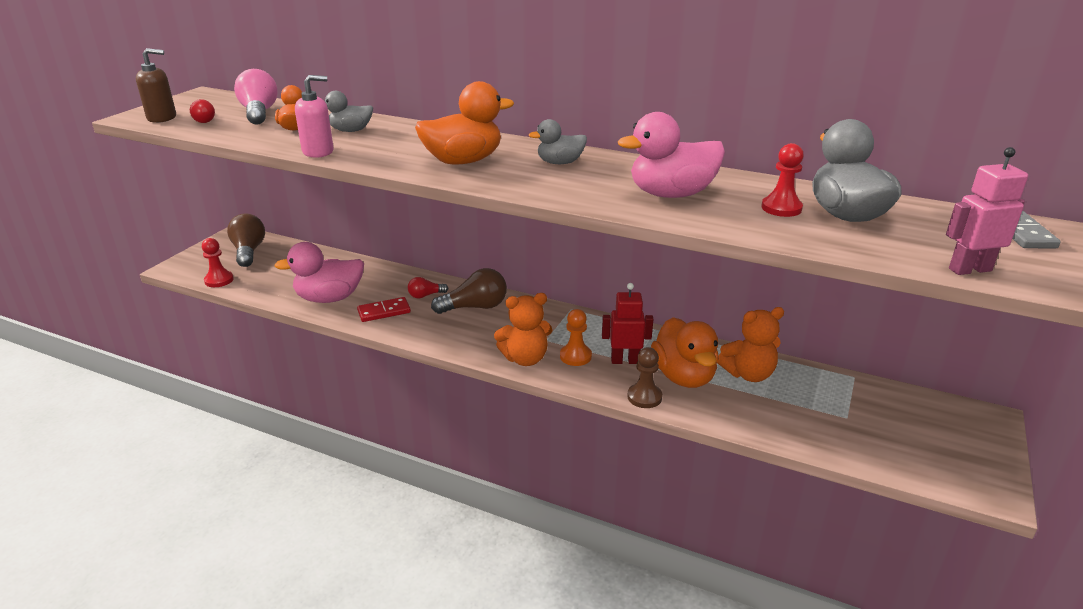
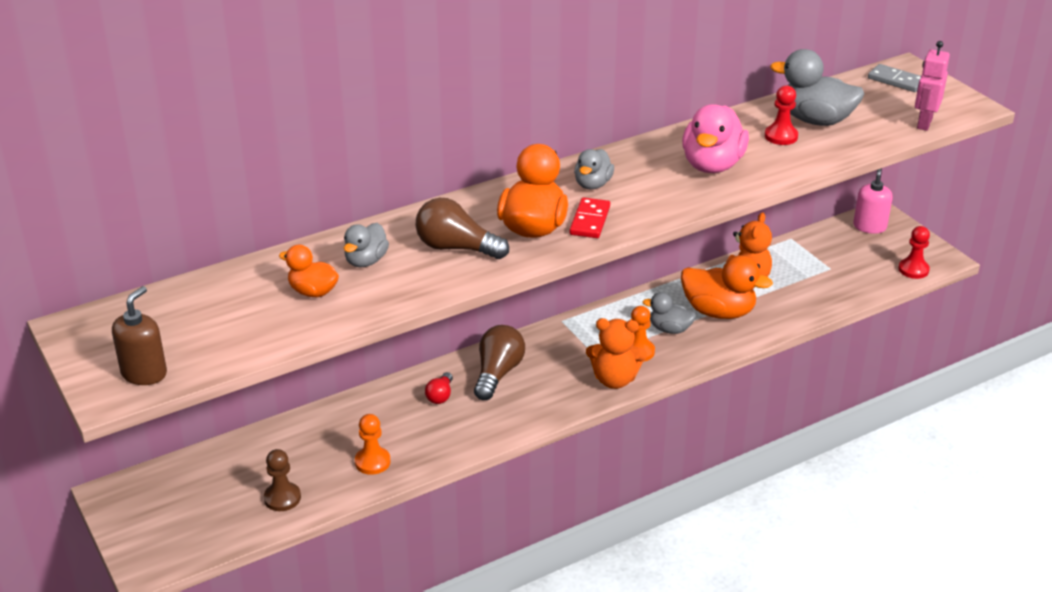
camera: 55 degrees left, 5 degrees up
(205, 120) = (198, 344): red light bulb -> none
(219, 280) = (229, 535): red pawn -> red pawn (913, 270)
(249, 251) = (178, 493): brown light bulb -> brown light bulb (456, 248)
(259, 113) = (221, 302): pink light bulb -> none
(318, 152) = (409, 296): pink soap dispenser -> pink soap dispenser (869, 227)
(329, 298) = (372, 462): pink duck -> orange pawn
(384, 312) = (443, 433): red domino -> red domino (590, 221)
(525, 359) = (614, 380): orange teddy bear -> orange teddy bear turned 75 degrees clockwise
(625, 360) = (670, 329): red robot -> grey duck
(644, 397) = (726, 343): brown pawn -> brown pawn (282, 498)

